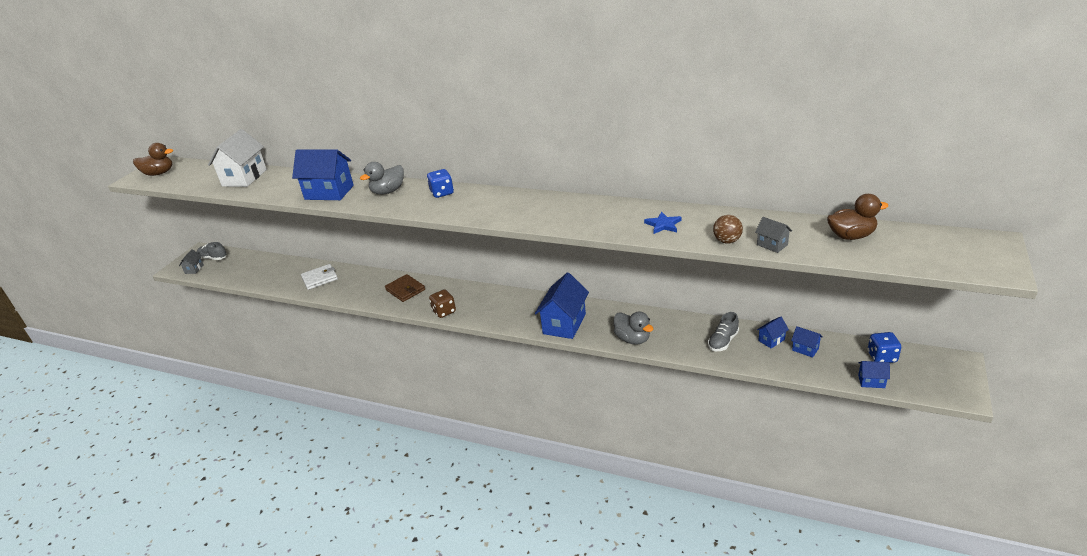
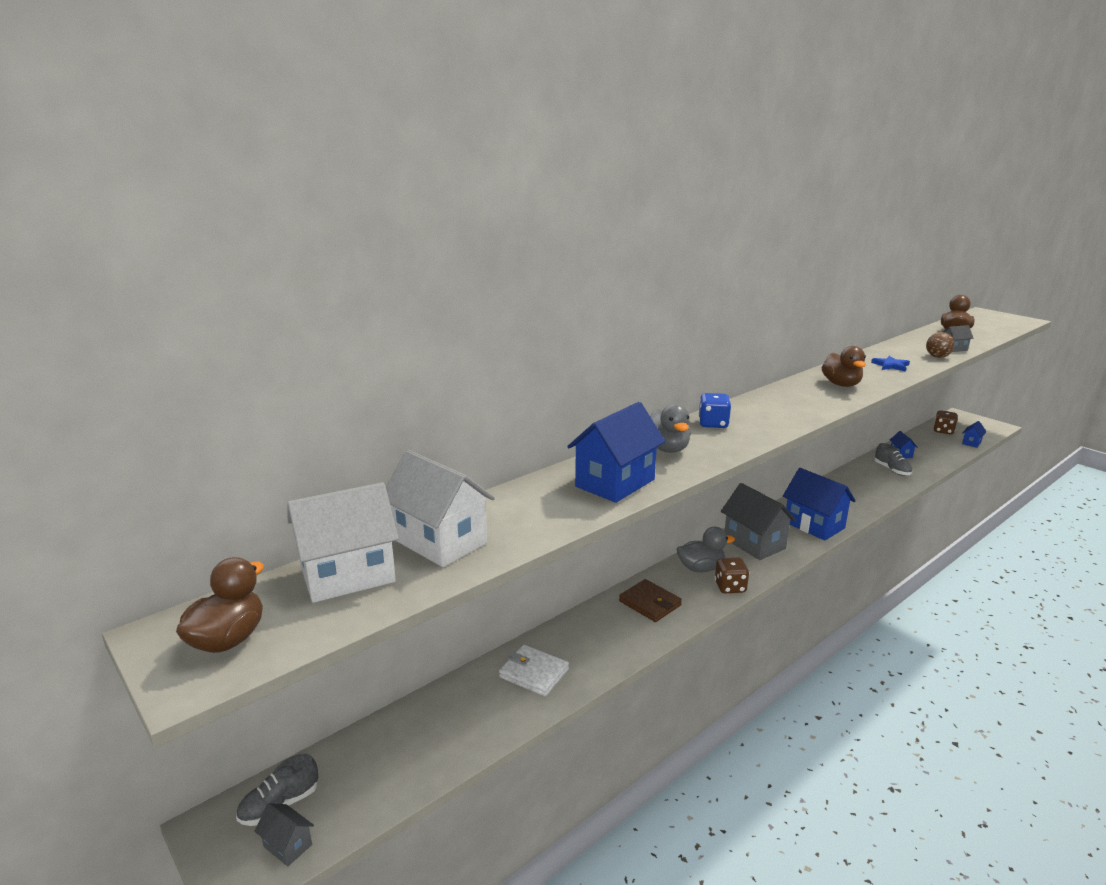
camera: 65 degrees left, 10 degrees down
(209, 173) = (348, 575): none -> white house
(320, 278) = (534, 673): white wallet -> white wallet turned 60 degrees counterclockwise
(405, 290) = (650, 603): brown wallet -> brown wallet turned 60 degrees clockwise
(511, 306) = (754, 543): none -> grey house
(578, 215) = (841, 384): none -> brown duck
(632, 339) = (864, 502): grey duck -> grey duck (701, 568)
(805, 349) = (920, 448): blue house -> none
(882, 357) = (943, 431): blue dice -> brown dice

